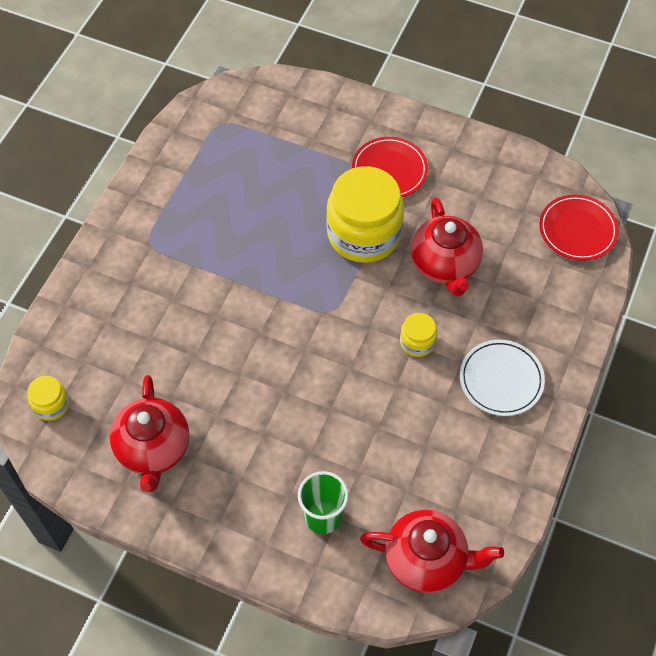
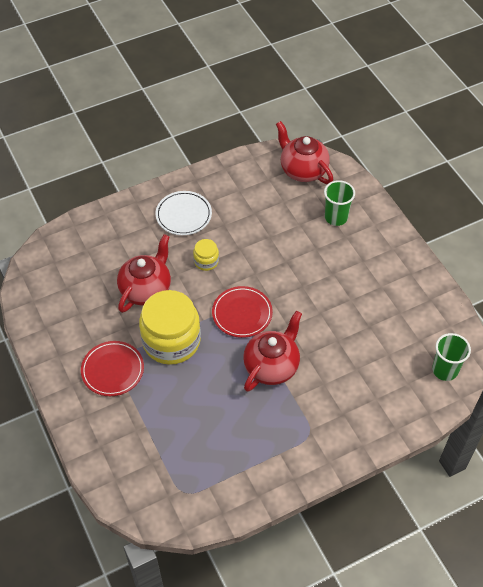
camera: 140 degrees left, 5 degrees down
(51, 405) = (445, 370): yellow jar -> green cup
(153, 449) = (400, 305): red teapot -> red teapot (272, 366)
(577, 230) = (52, 256): red plate -> red plate (242, 313)

